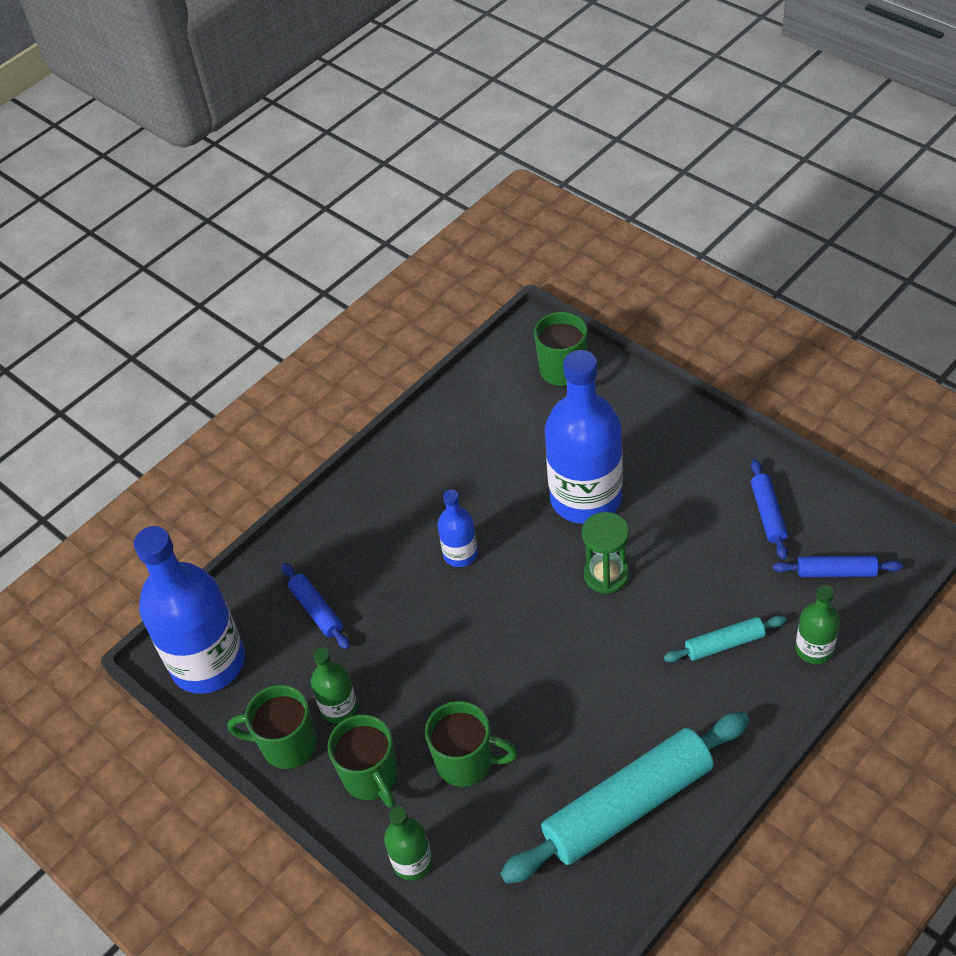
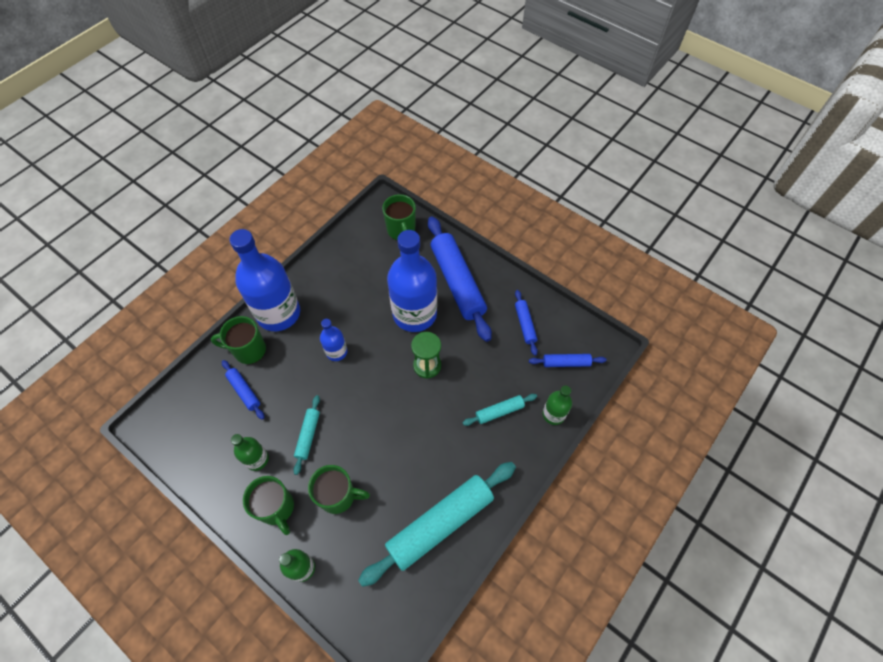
camera: 10 degrees left, 10 degrees up
(208, 662) = (172, 428): blue bottle -> blue bottle (278, 313)
(287, 745) = (222, 486): green mug -> green mug (249, 350)
(417, 675) = (308, 435): none -> turquoise rolling pin
(655, 450) = (457, 282): none -> blue rolling pin

